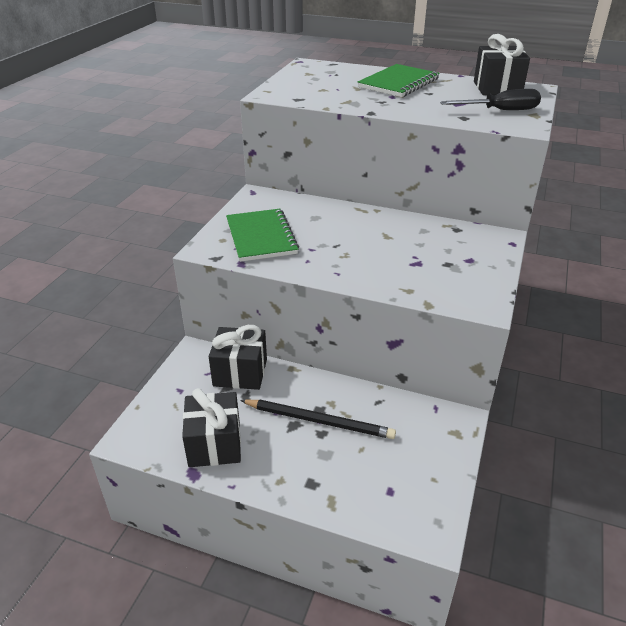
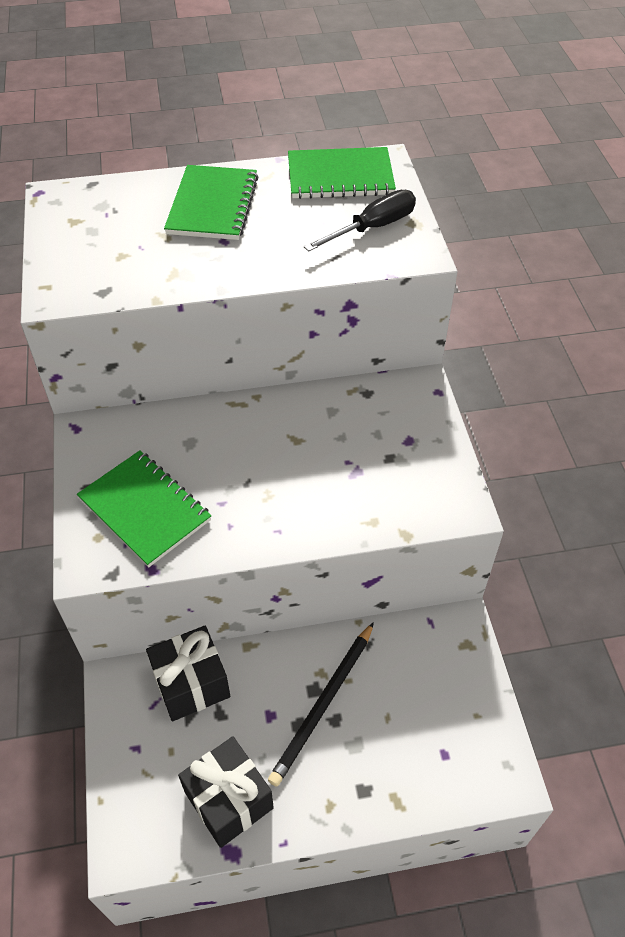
camera: 30 degrees left, 15 degrees up
(319, 421) = (323, 705): black pencil -> black pencil turned 135 degrees clockwise
(497, 88) = (340, 176): black gift -> green notebook

